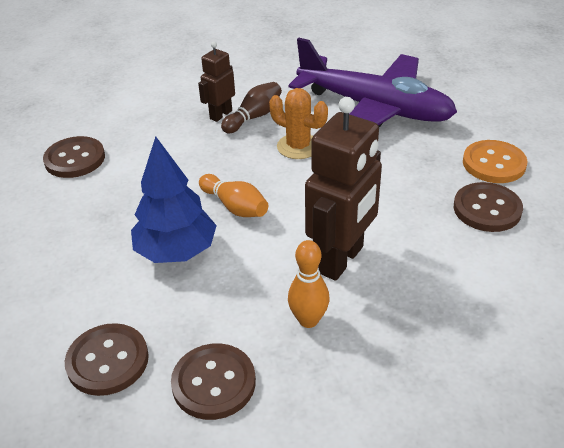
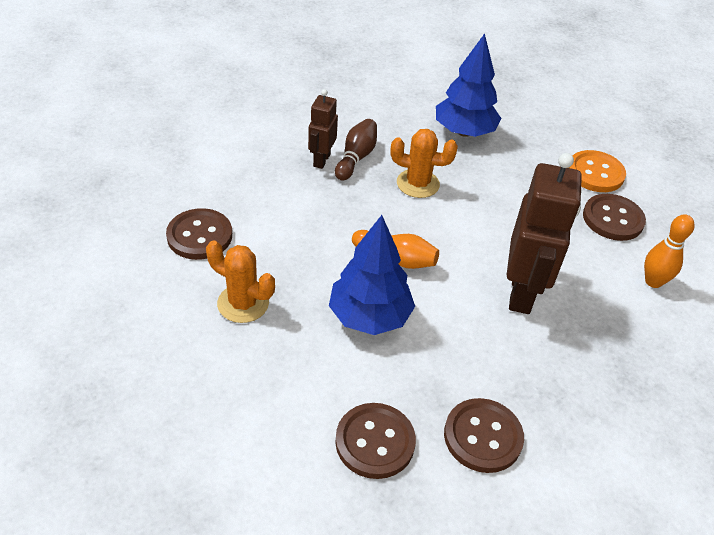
camera: 25 degrees left, 5 degrees up
(73, 219) = (243, 303): none -> orange cactus
(308, 320) = (527, 357): orange bowling pin -> orange bowling pin (653, 281)
(374, 108) = (464, 132): purple plane -> blue tree

